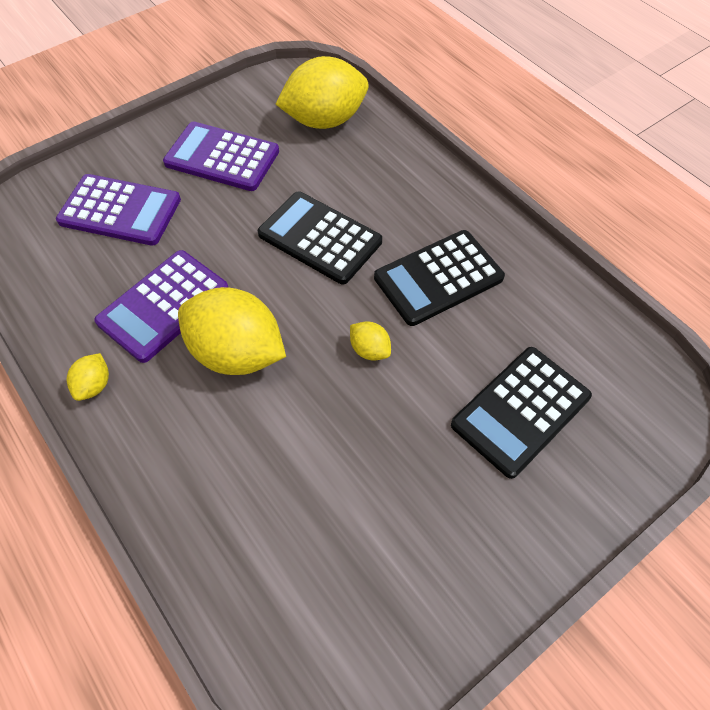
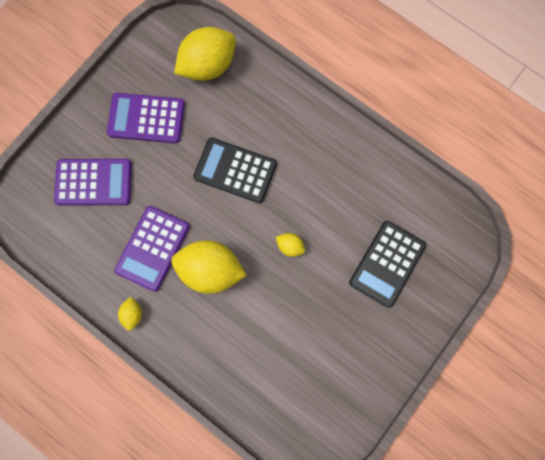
camera: 15 degrees left, 20 degrees up
(438, 278) = (319, 182): black calculator -> none

